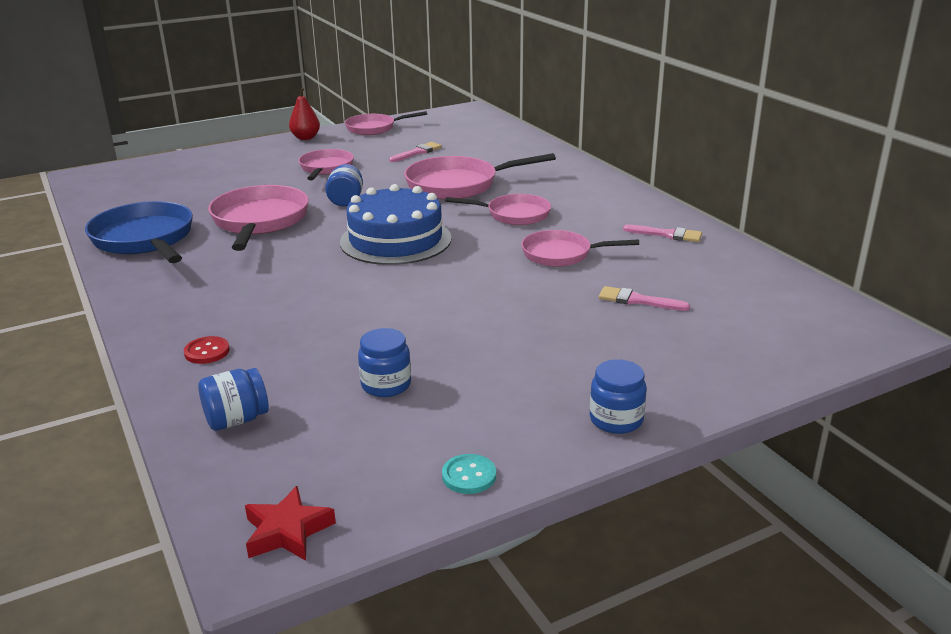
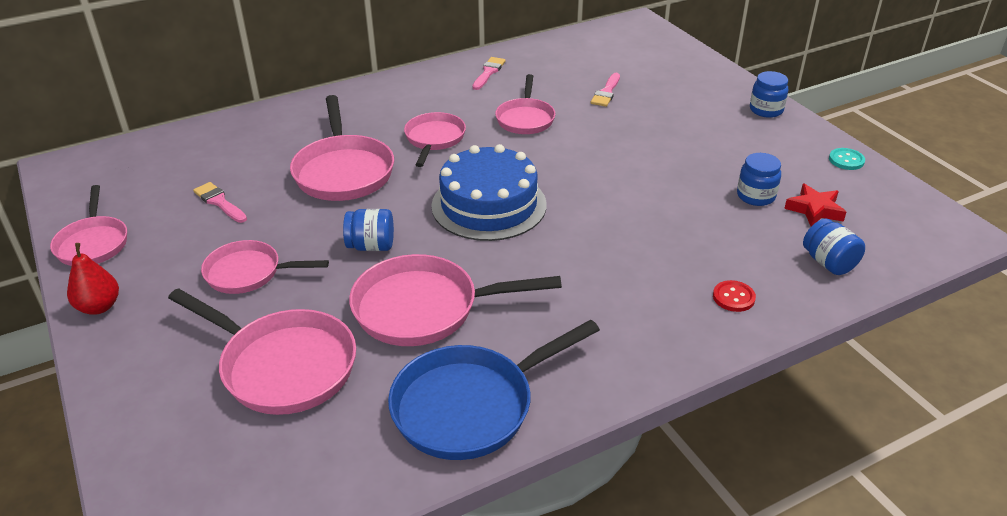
camera: 90 degrees left, 10 degrees up
(221, 185) = (283, 366): none -> pink pan
(287, 531) = (934, 223): red star -> red star (815, 210)

